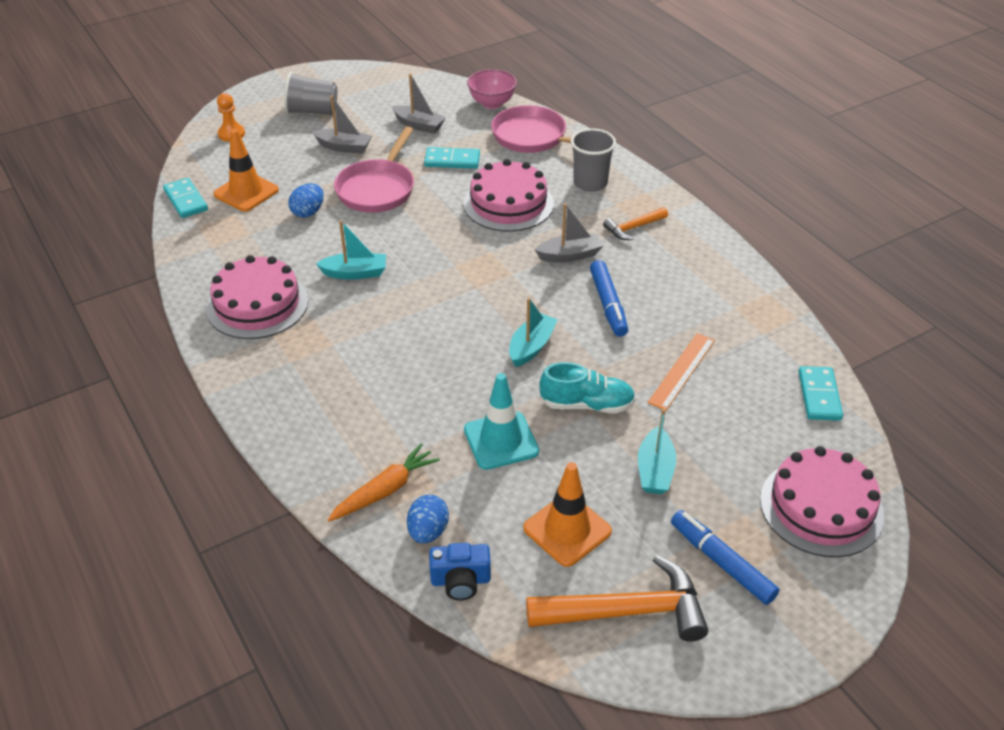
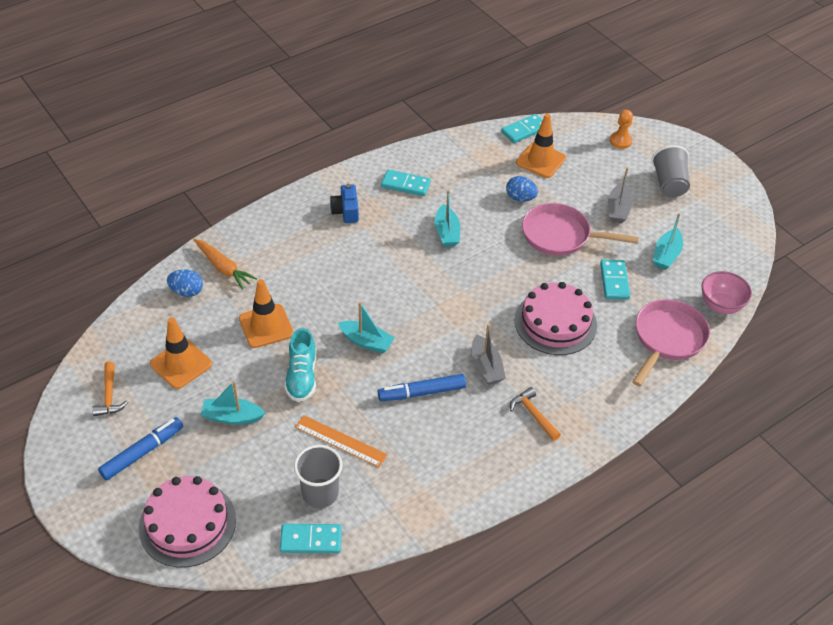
camera: 85 degrees right, 5 degrees up
(257, 304) = (405, 185): pink cake -> turquoise domino
(419, 125) = (666, 255): grey boat -> turquoise boat
(460, 581) = (145, 310): blue camera -> blue camera (346, 211)
(501, 440) = (266, 326): turquoise traffic cone -> orange traffic cone
(590, 183) = (599, 383): grey cup -> grey cup (320, 493)
(626, 611) = (109, 395): orange hammer -> orange hammer, size x0.54

